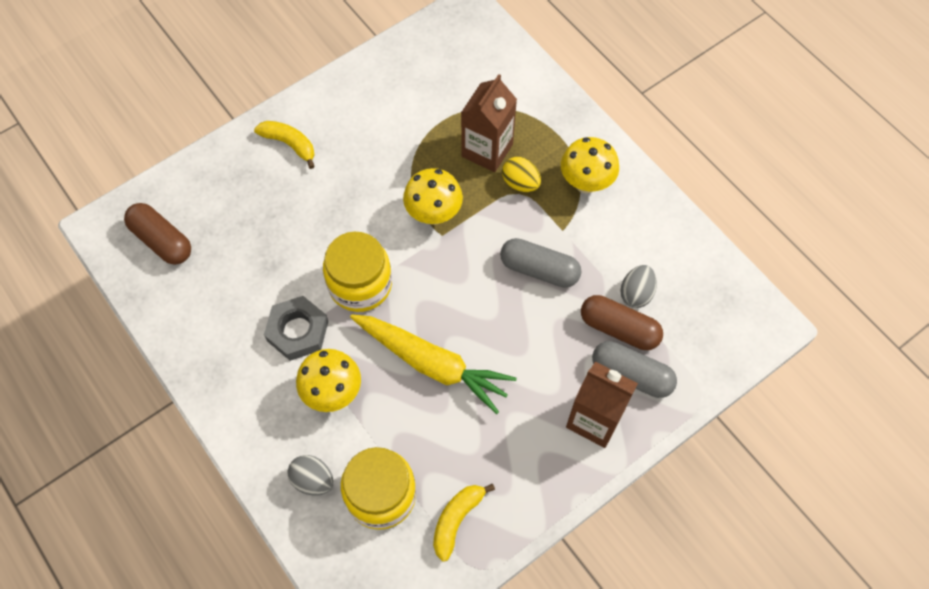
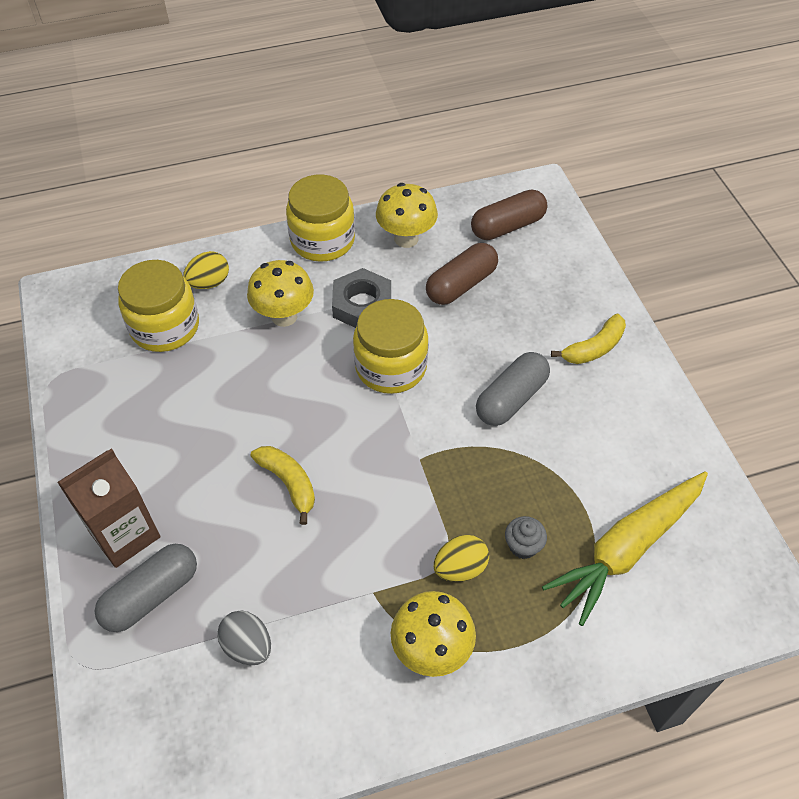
camera: 110 degrees right, 10 degrees down
(225, 396) = (322, 240): none -> yellow jar
(313, 480) = (209, 283): grey egg -> yellow egg
(432, 364) = (269, 404): yellow carrot -> yellow carrot (627, 549)
(433, 214) = (451, 459): yellow mushroom -> yellow mushroom (406, 238)
(456, 519) = (105, 377): yellow banana -> yellow banana (289, 483)
(487, 150) = (523, 546): brown carton -> grey cupcake
(539, 269) = (331, 545): grey capsule -> grey capsule (511, 399)
(619, 328) = (213, 605): brown capsule -> brown capsule (461, 285)

